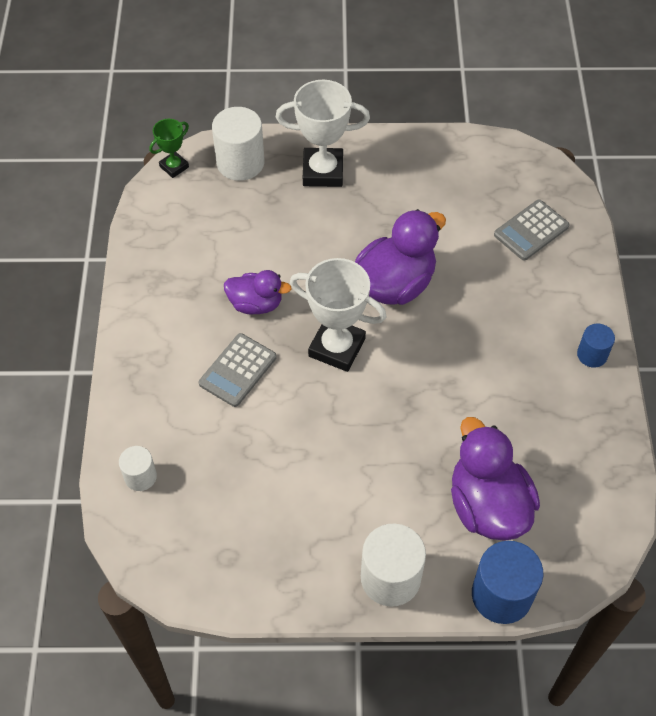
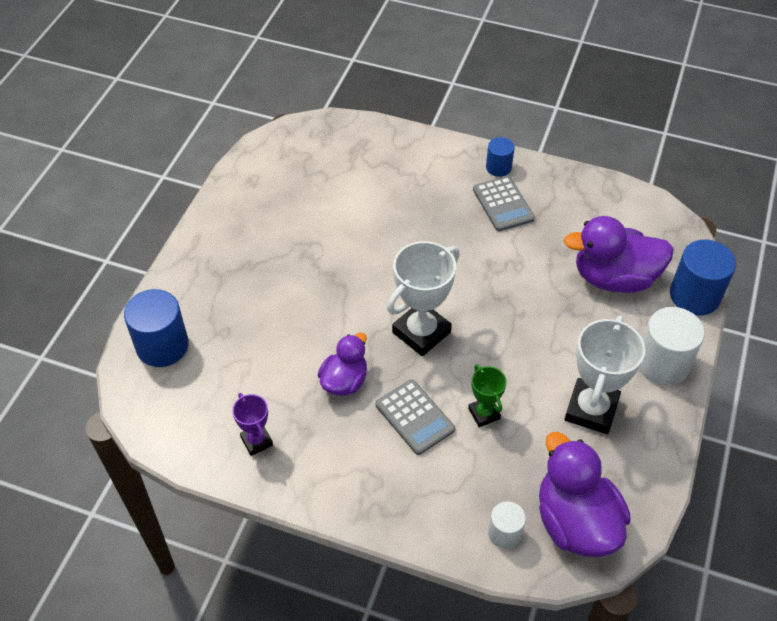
camera: 70 degrees left, 5 degrees down
(170, 261) = (257, 441): none -> purple trophy
(174, 167) = (132, 405): green trophy -> green trophy (484, 413)
(240, 163) = (162, 346): white cylinder -> blue cylinder
(323, 172) = (213, 282): white trophy -> white trophy (591, 409)
(395, 284) = (372, 269): purple duck -> purple duck (575, 522)
(531, 230) = (360, 161): grey calculator -> grey calculator (503, 204)

